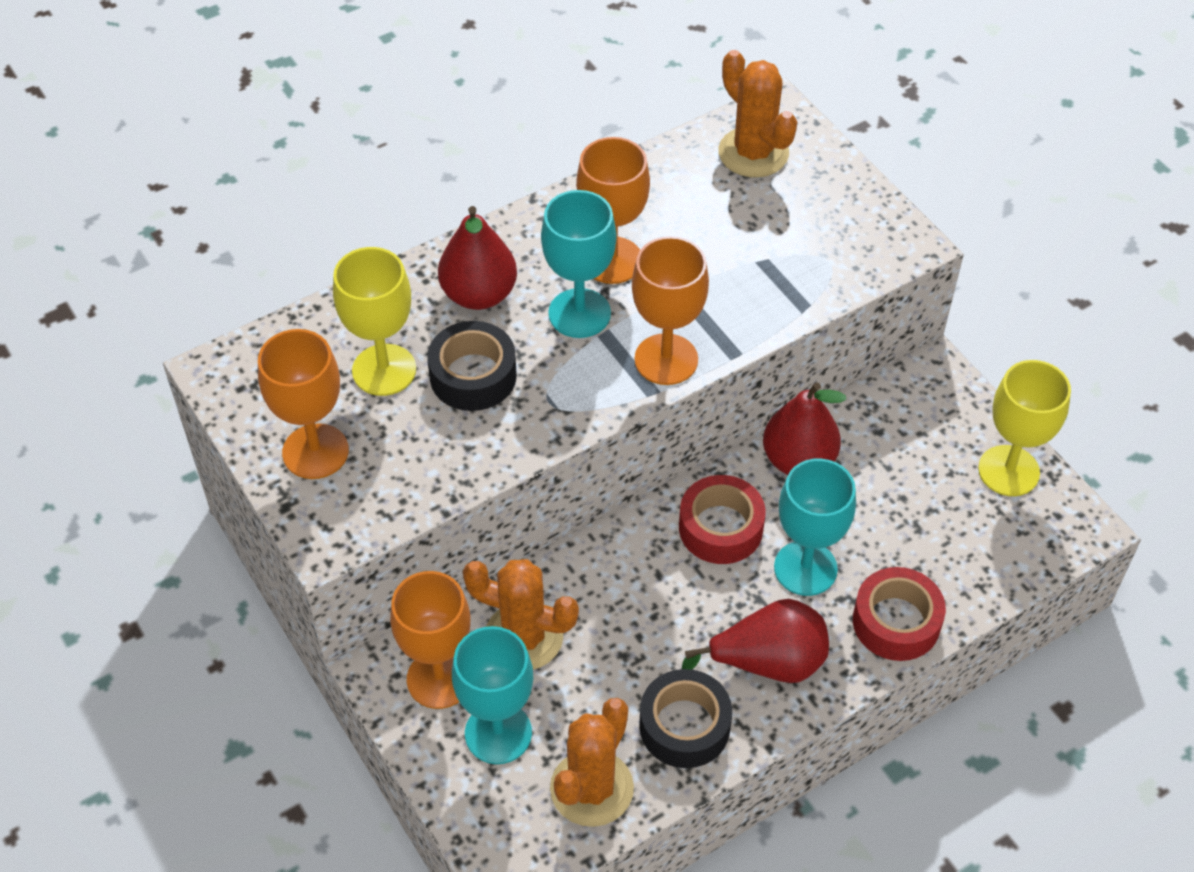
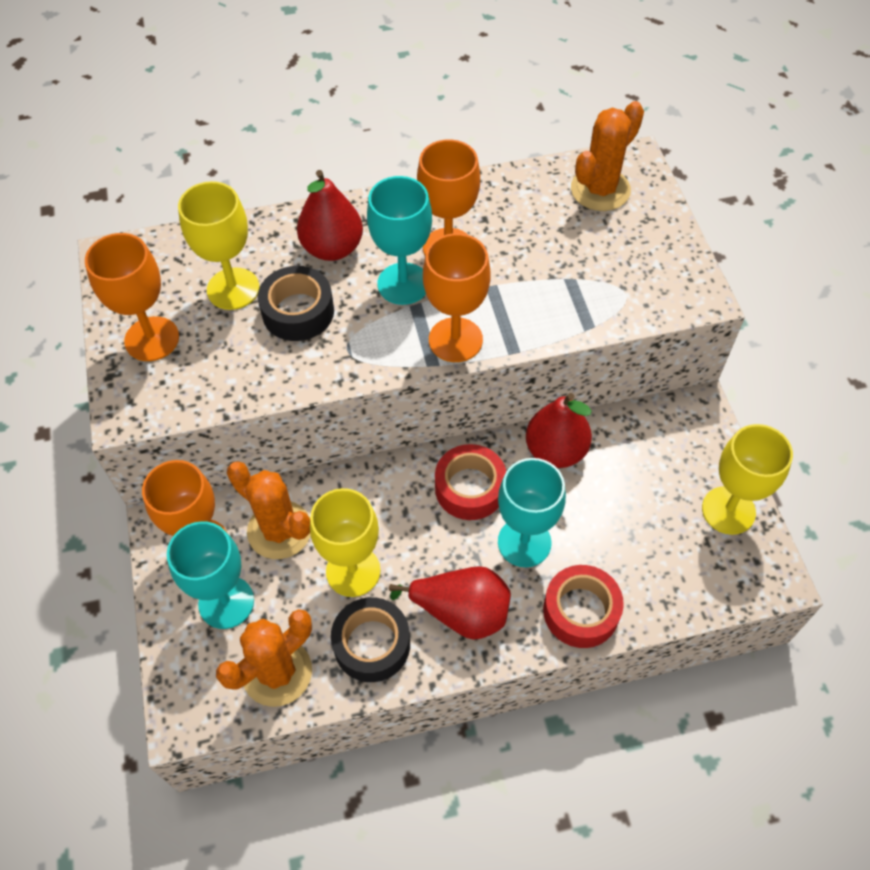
camera: 20 degrees right, 5 degrees up
(628, 655) = (353, 571): none -> yellow goblet
(753, 153) = (600, 190): orange cactus -> orange cactus turned 60 degrees clockwise

